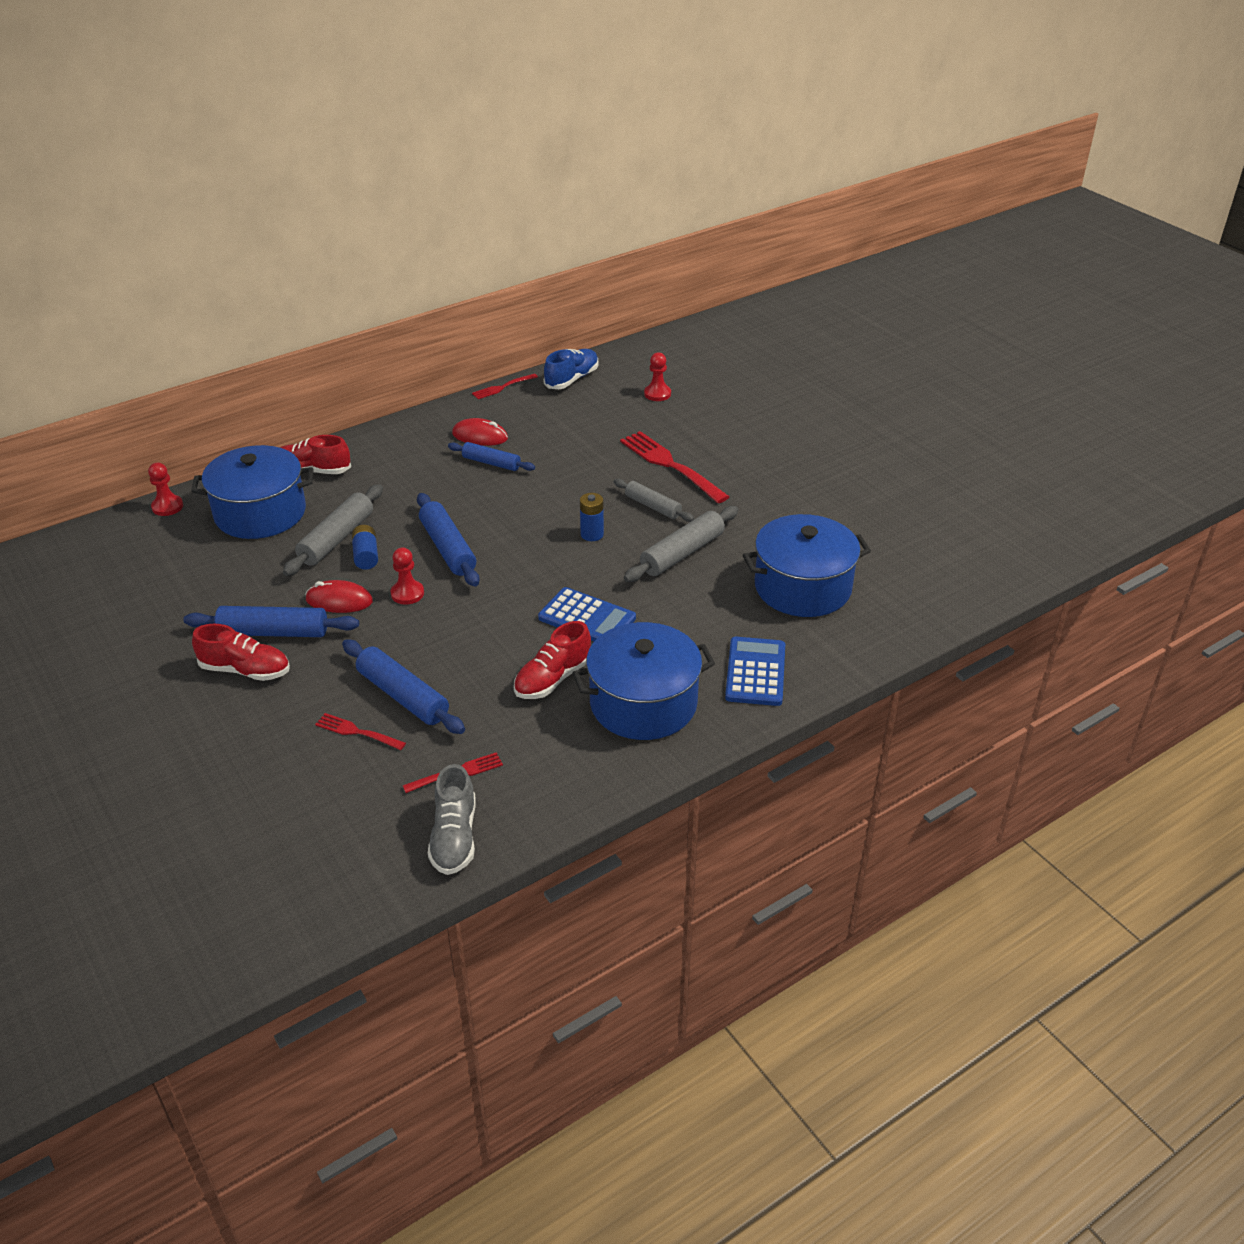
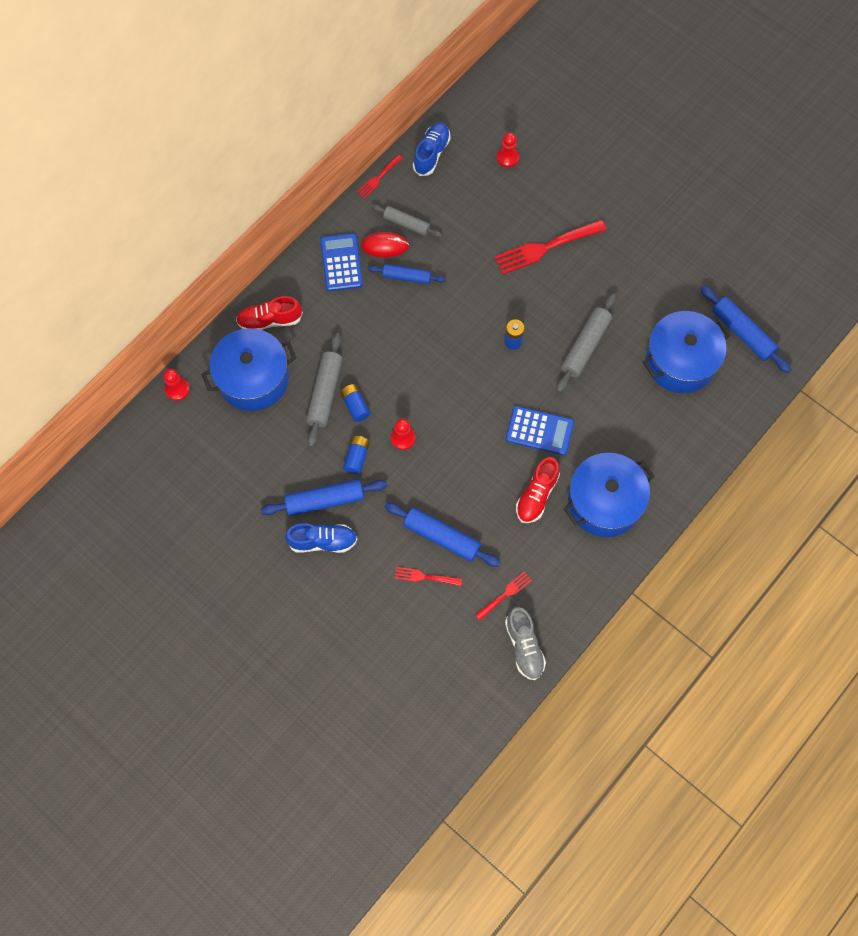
camera: 15 degrees left, 30 degrees up
(245, 670) = (322, 541): red shoe -> blue shoe
(339, 601) = (357, 457): red mouse -> blue battery
(448, 548) = (412, 383): blue rolling pin -> blue rolling pin (742, 333)
(653, 506) = (547, 299): grey rolling pin -> grey rolling pin (406, 224)
(671, 465) = (547, 247): red fork -> red fork turned 60 degrees counterclockwise
(755, 672) = (670, 454): blue calculator -> blue calculator (341, 263)

